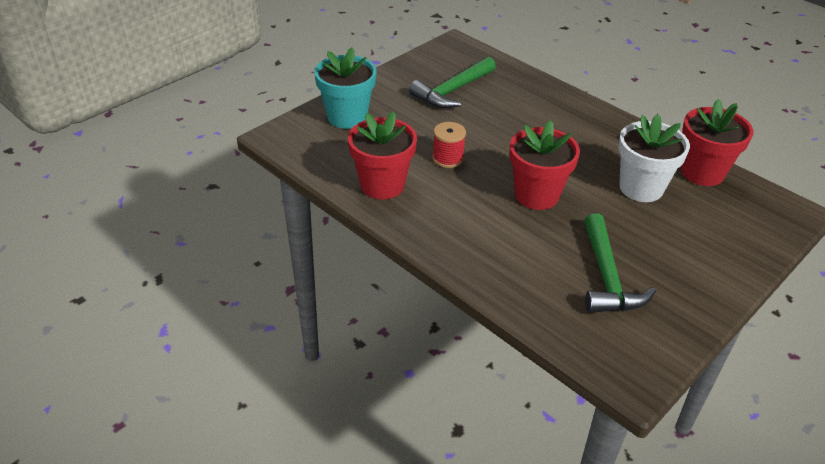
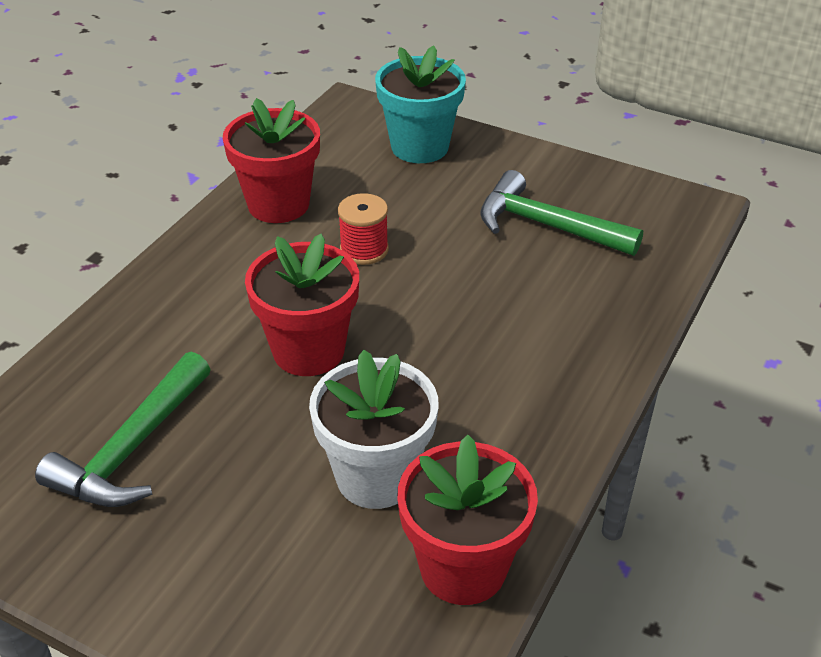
camera: 75 degrees right, 0 degrees up
(607, 277) = (132, 449): green hammer -> green hammer turned 45 degrees counterclockwise

